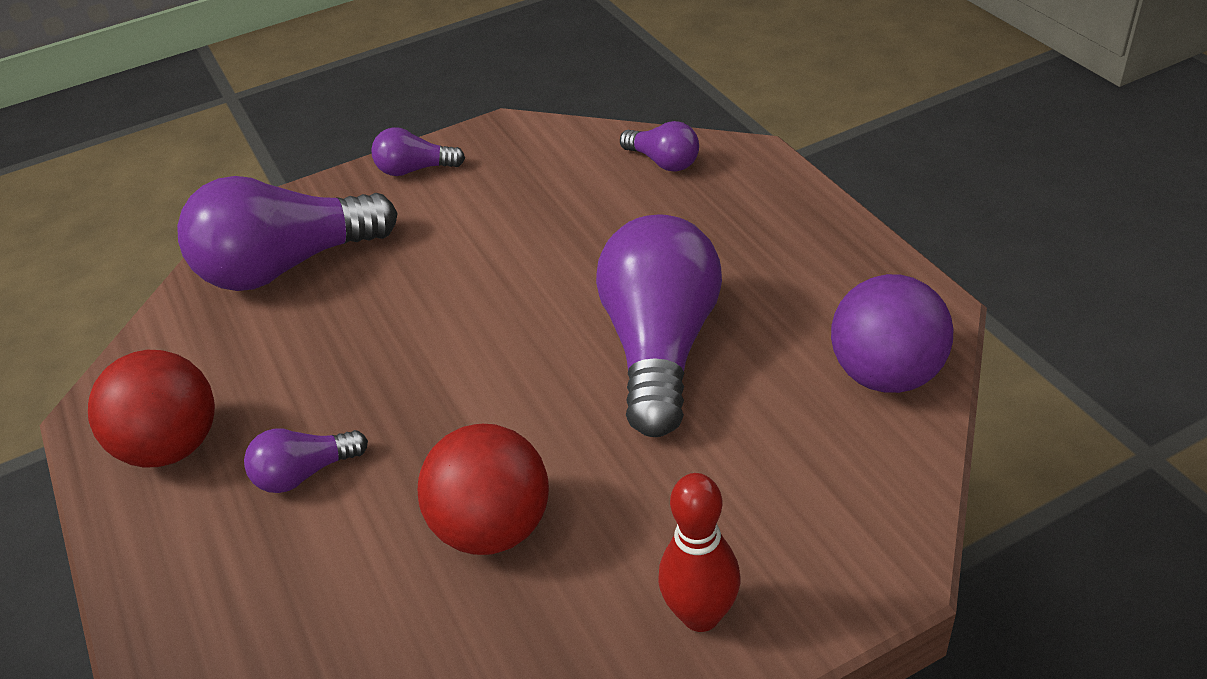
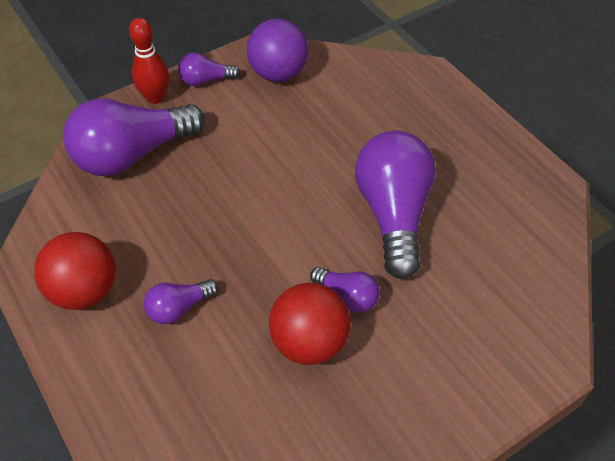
camera: 10 degrees left, 10 degrees up
(663, 162) = (373, 76): purple light bulb -> purple light bulb (347, 296)
(700, 615) = (447, 396): red bowling pin -> red bowling pin (155, 98)
(886, 375) = (535, 231): purple ball -> purple ball (278, 74)

